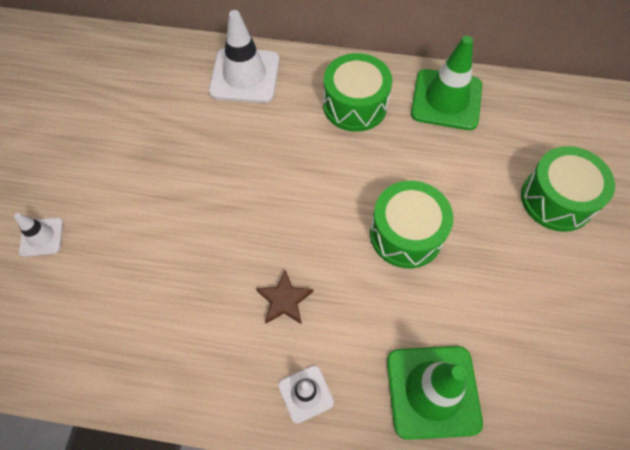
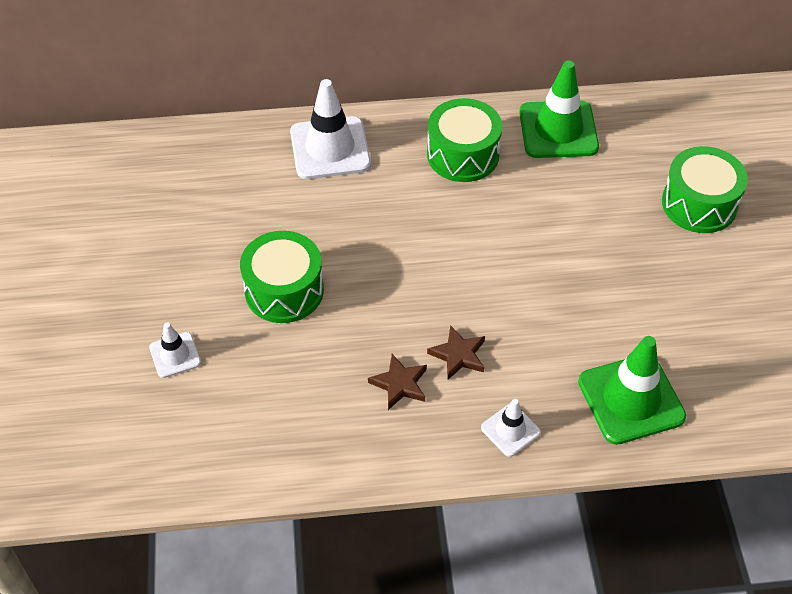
camera: 15 degrees left, 10 degrees down
(221, 316) = (399, 384): none -> brown star
(406, 234) = (559, 268): green drum -> green drum (284, 290)

